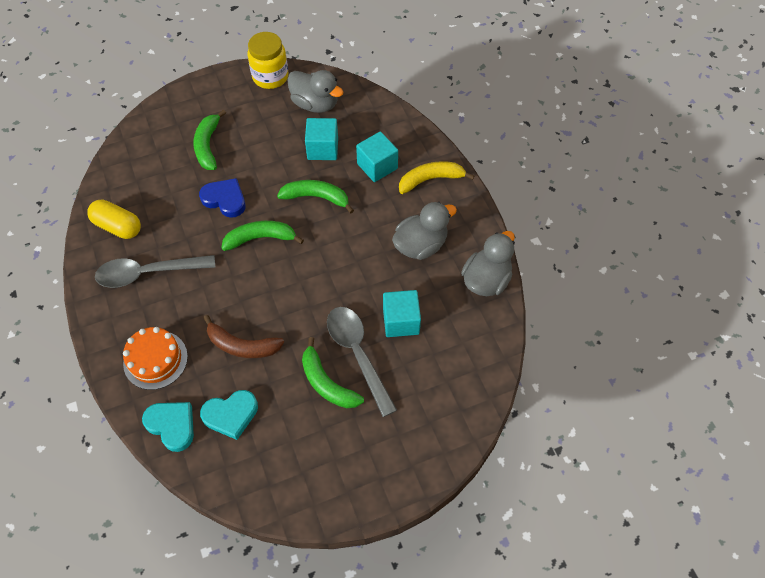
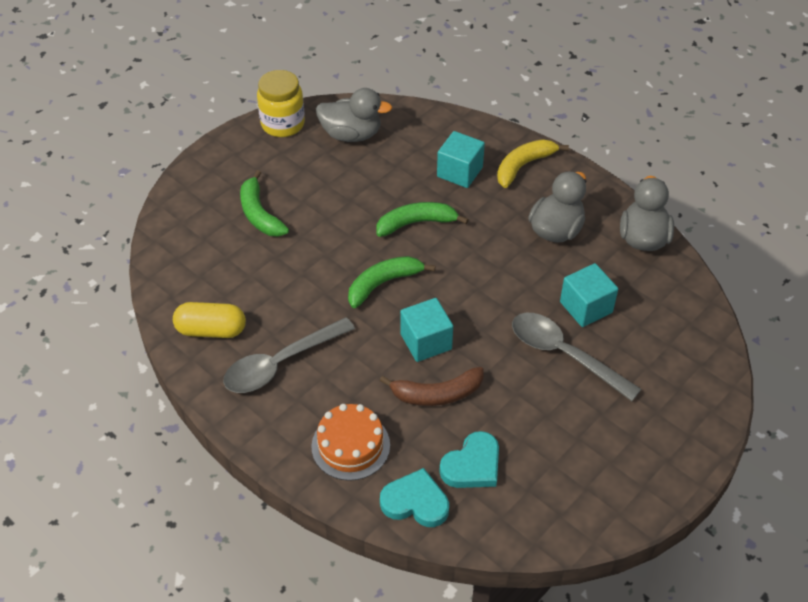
camera: 25 degrees left, 10 degrees down
(225, 199) = (317, 260): blue heart -> none
(322, 149) = (390, 175): turquoise cube -> turquoise cube (426, 341)
(327, 382) = (551, 393): green banana -> none

